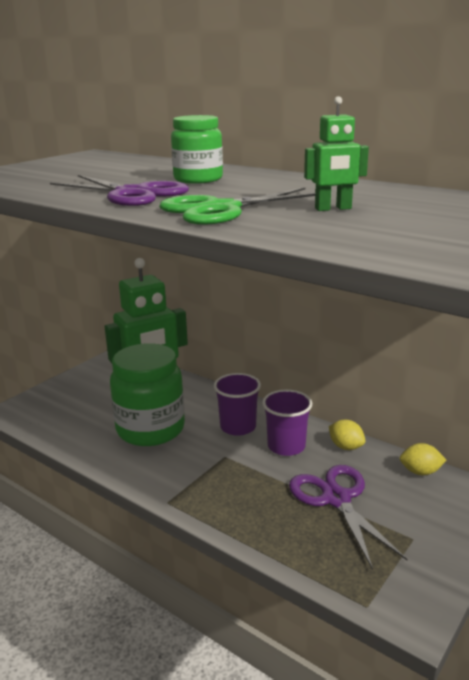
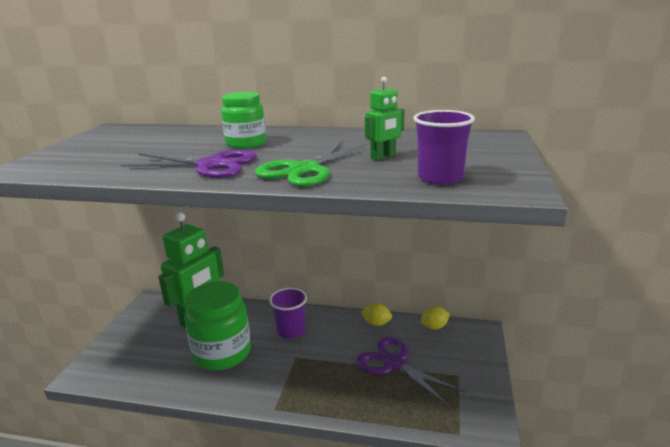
camera: 25 degrees left, 0 degrees up
(286, 446) = (336, 335): purple cup -> purple cup (440, 177)

